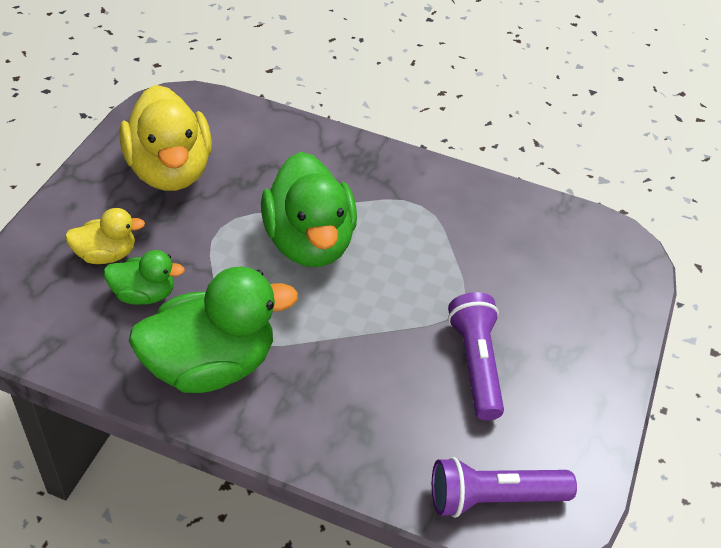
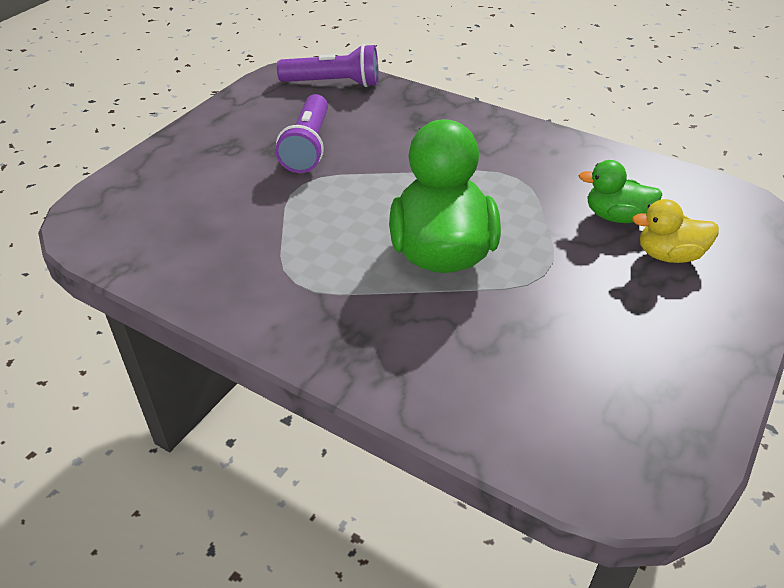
camera: 165 degrees left, 5 degrees down
(170, 170) = (621, 352): yellow duck -> none
(210, 364) = (542, 162): green duck -> none

